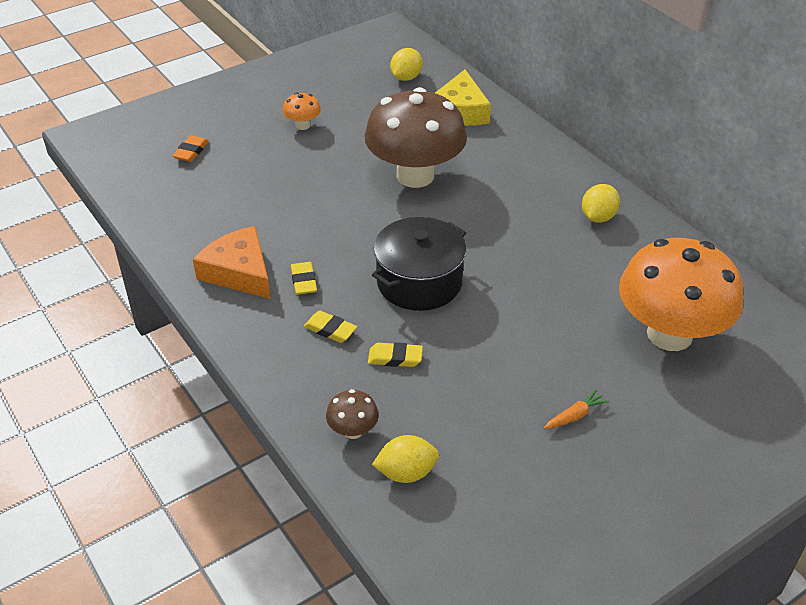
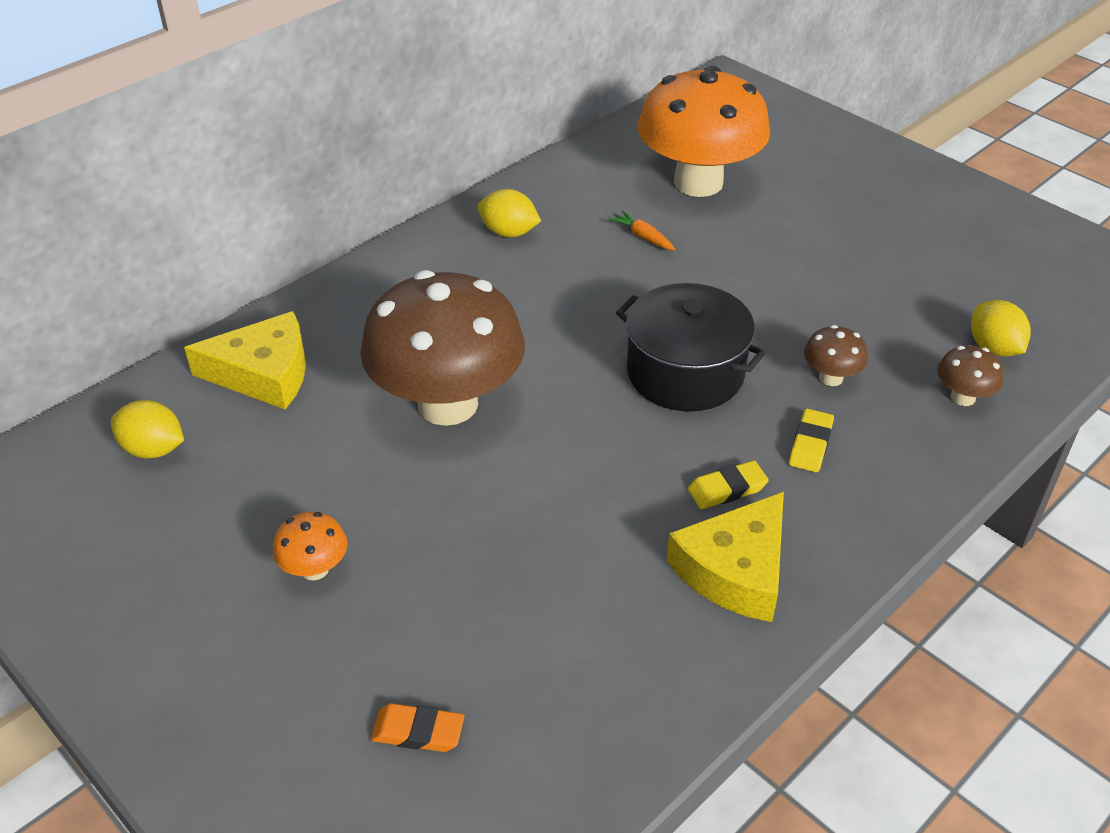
camera: 100 degrees left, 0 degrees up
(239, 272) = (735, 570): orange cheese -> yellow cheese
(395, 358) = (831, 378): yellow eraser -> brown mushroom
(575, 416) = (846, 239): orange carrot -> orange carrot (643, 237)

